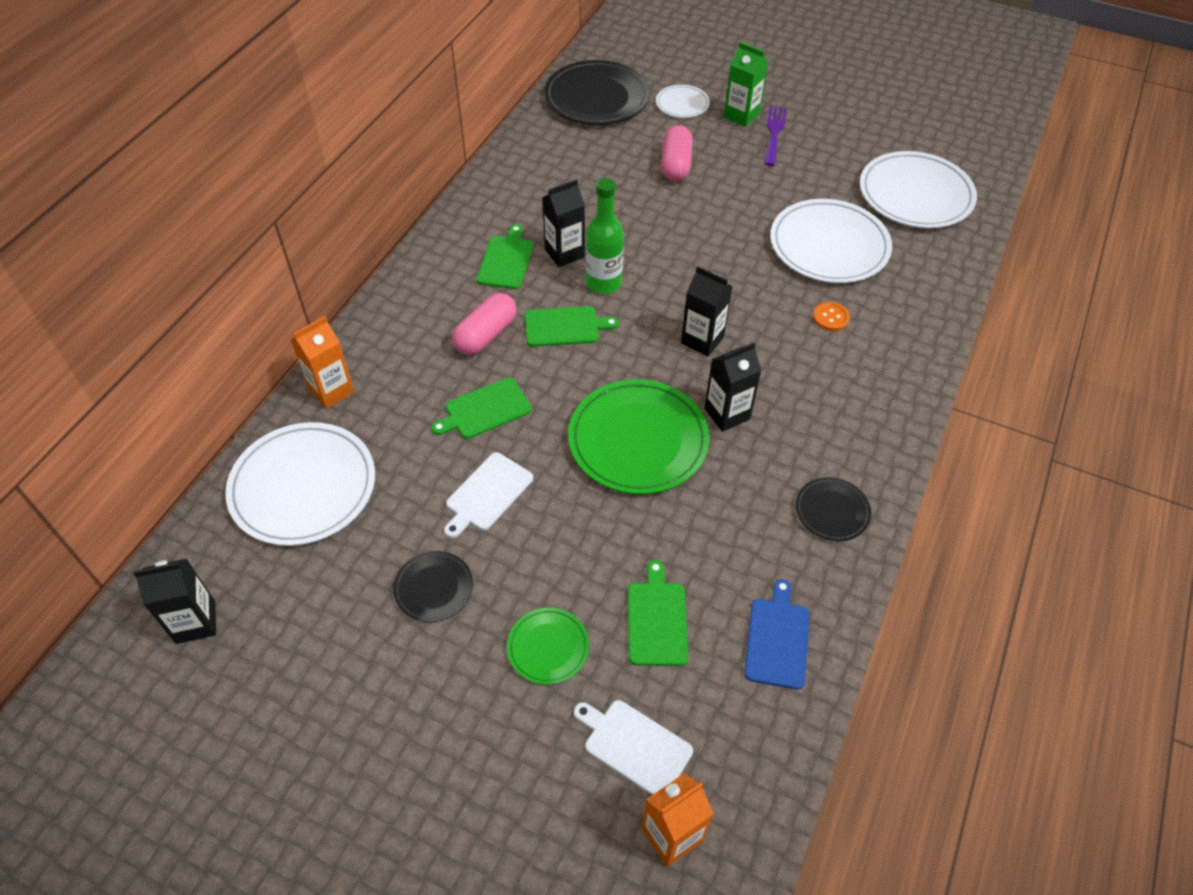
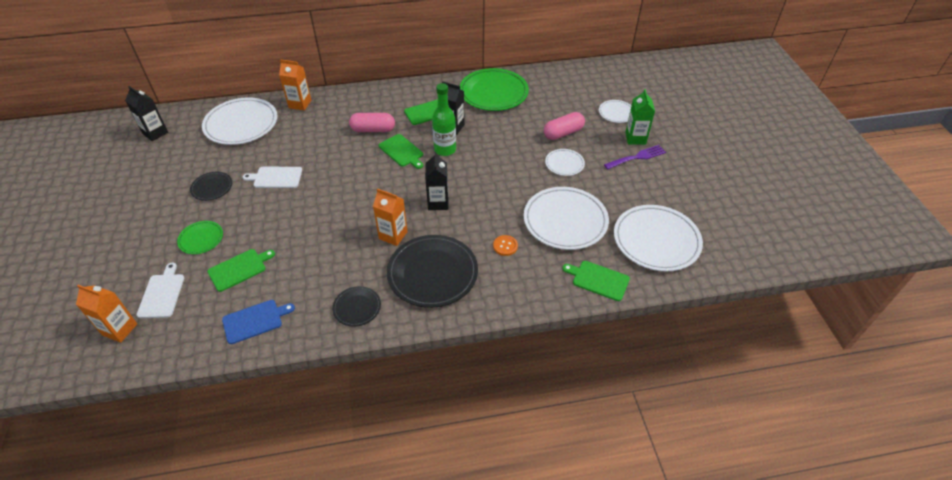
camera: 55 degrees right, 5 degrees down
(485, 410) = (326, 152): green cutting board -> green cutting board (598, 280)
(596, 97) = (582, 82): black plate -> black plate (432, 273)
(638, 440) = (348, 211): green plate -> green plate (493, 92)
(727, 414) = (393, 235): black carton -> orange carton
(732, 193) = (564, 164): none -> white plate

